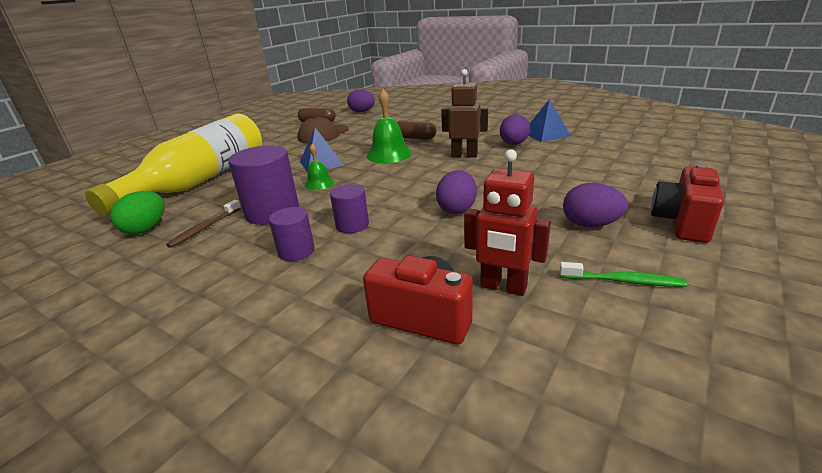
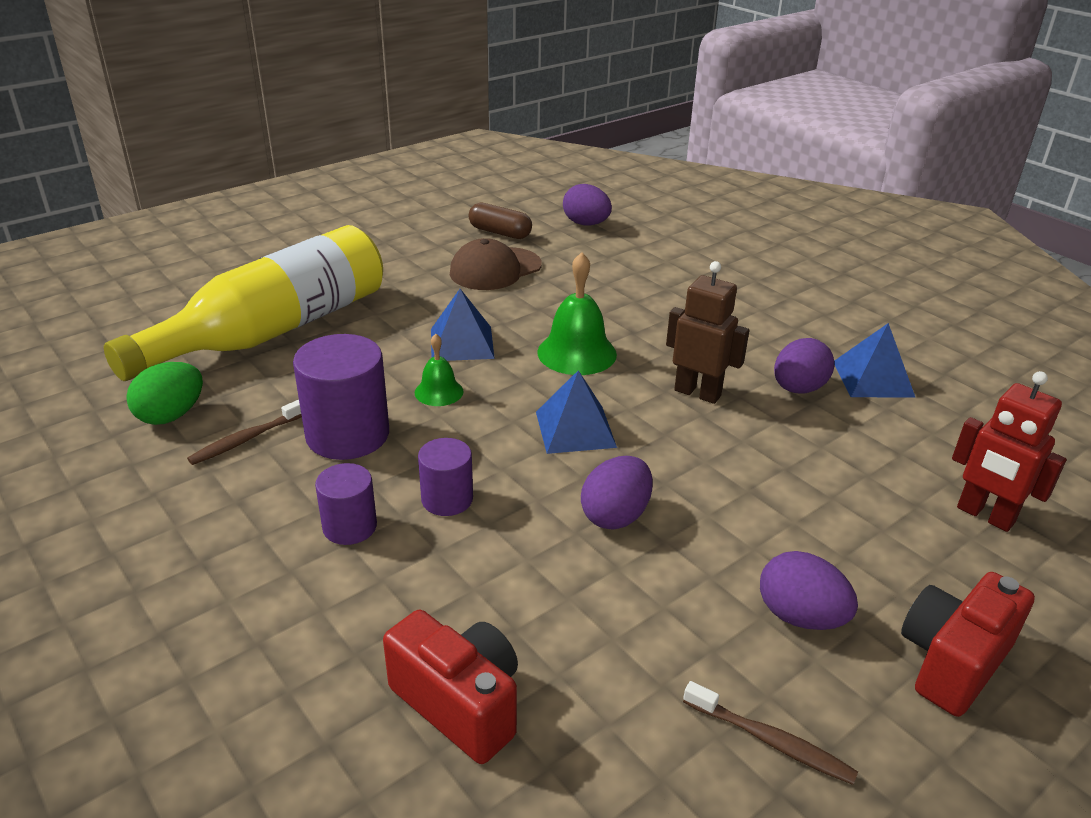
camera: 15 degrees right, 5 degrees up
(409, 181) = (575, 429): none -> blue pyramid
(414, 138) = (639, 322): brown capsule -> none
(503, 287) = (593, 691): red robot -> red robot (985, 516)
(622, 281) = (770, 740): green toothbrush -> brown toothbrush

